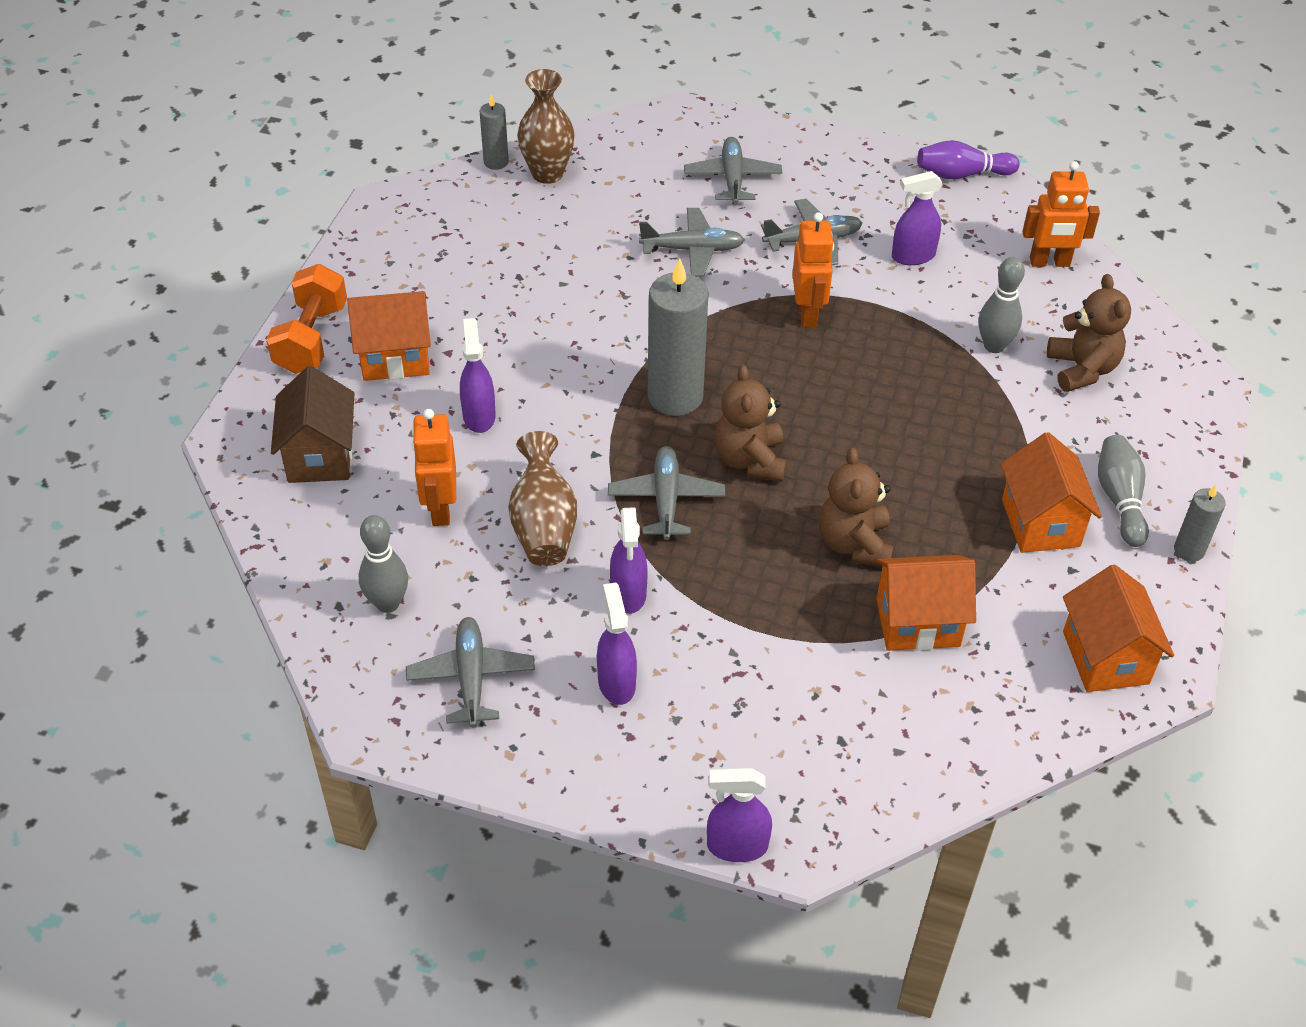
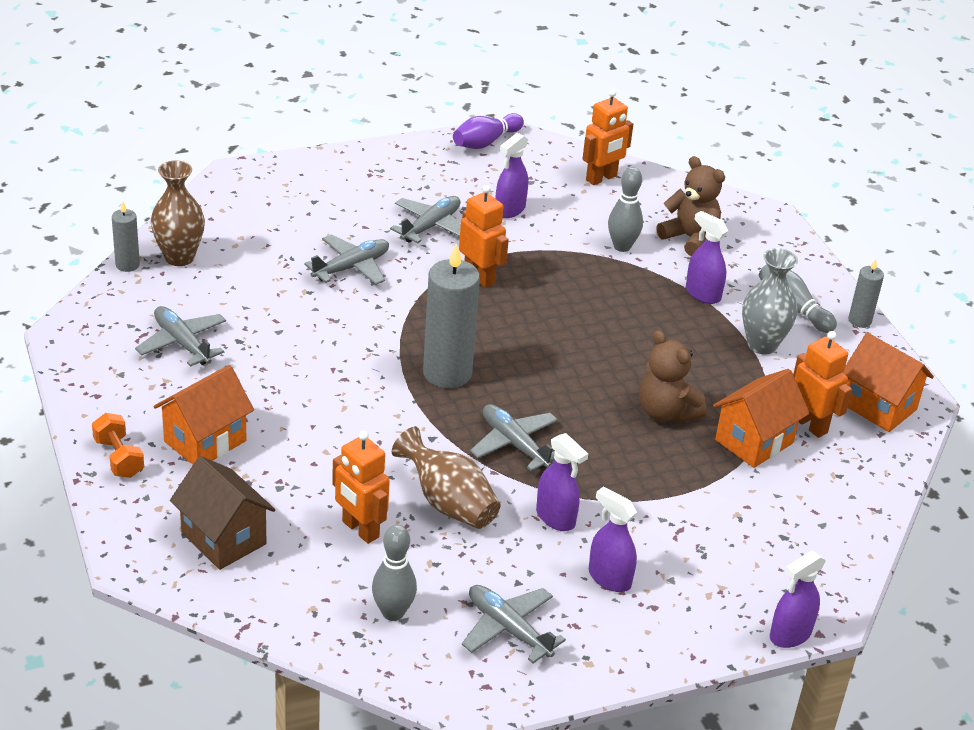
camera: 40 degrees left, 10 degrees down
(311, 339) = (119, 458): orange dumbbell -> orange dumbbell, size x0.65
(479, 416) = (318, 452): purple spray bottle -> purple spray bottle (702, 294)
(732, 178) = (327, 206): grey plane -> grey plane (182, 343)
(750, 460) = (543, 391): brown teddy bear -> none
(1001, 637) = (810, 425): none -> orange robot
(1040, 523) = (762, 345): orange house -> grey vase

